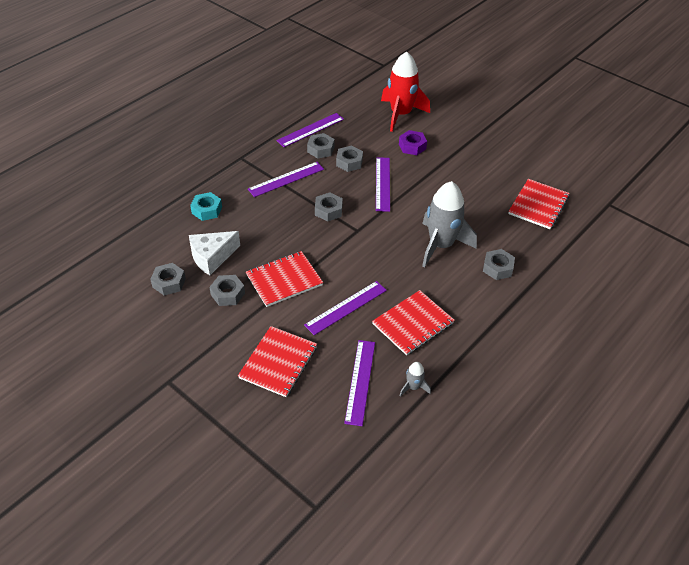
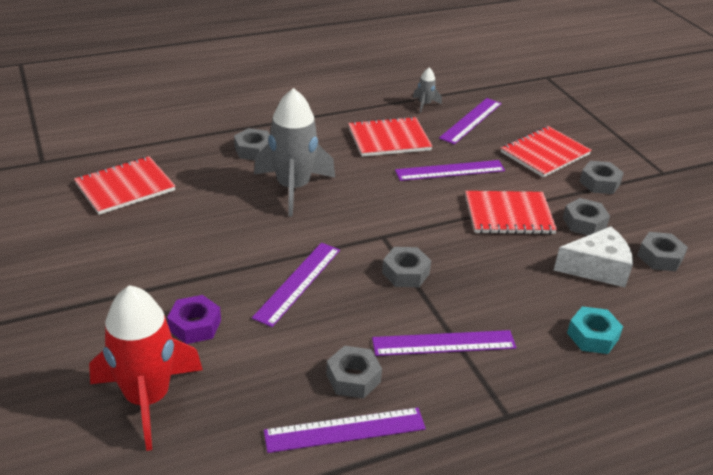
camera: 155 degrees left, 10 degrees down
(349, 162) = (321, 335): grey nut -> grey nut (599, 183)

